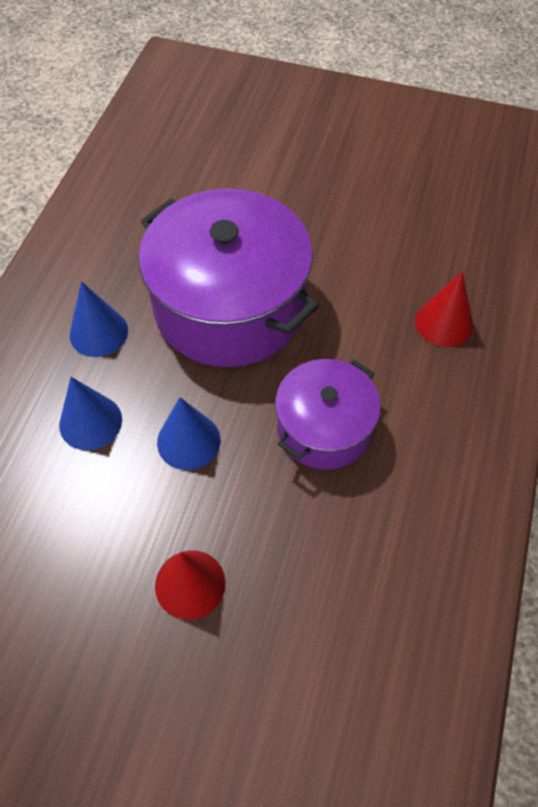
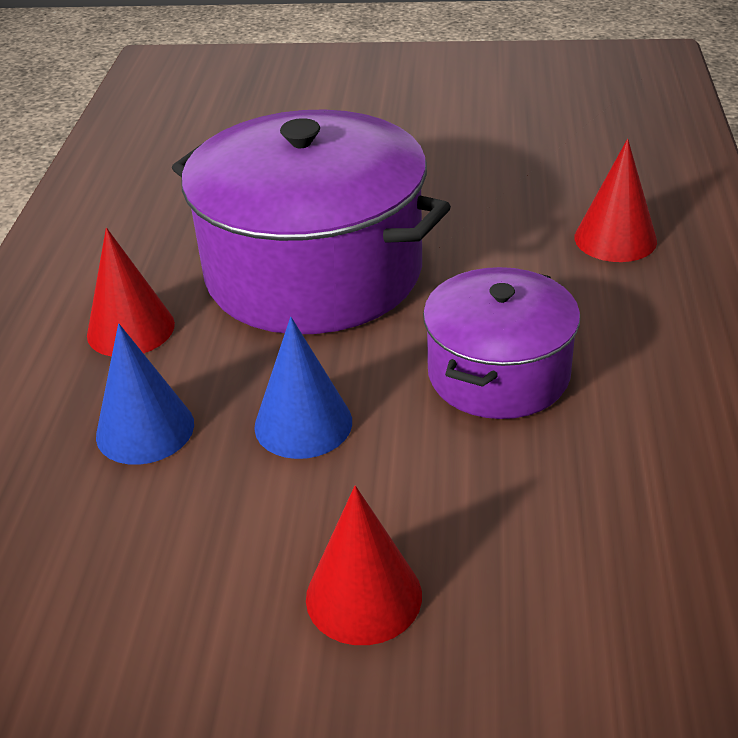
camera: 10 degrees left, 20 degrees down
(98, 332) = (130, 329): blue cone -> red cone

